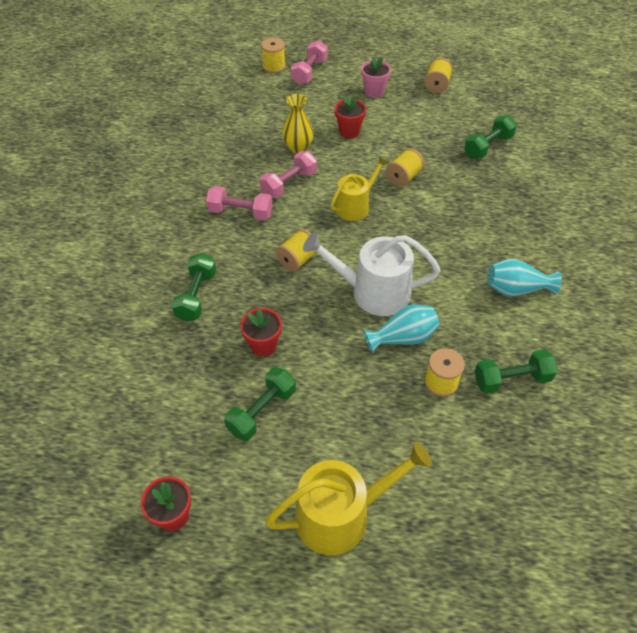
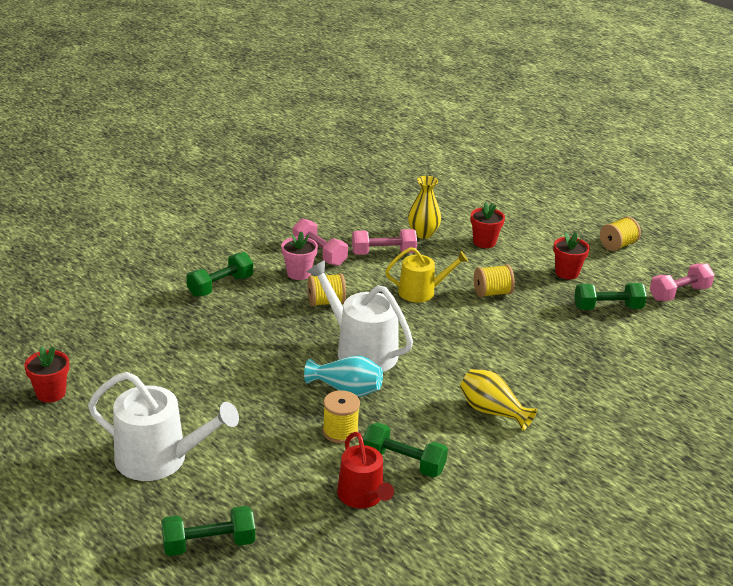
camera: 35 degrees right, 20 degrees down
(262, 411) = (180, 373): green dumbbell -> green dumbbell (209, 544)
(263, 345) = (231, 338): red flower pot -> red flower pot (567, 273)
(274, 67) = (475, 172): yellow spool -> none
(309, 72) = (503, 188): pink dumbbell -> pink dumbbell (679, 293)
(341, 514) = (160, 459): yellow watering can -> white watering can
(374, 92) = (547, 225): pink flower pot -> pink flower pot (299, 273)
(516, 289) = (492, 411): turquoise vase -> yellow vase
(520, 433) = (363, 496): none -> red watering can

